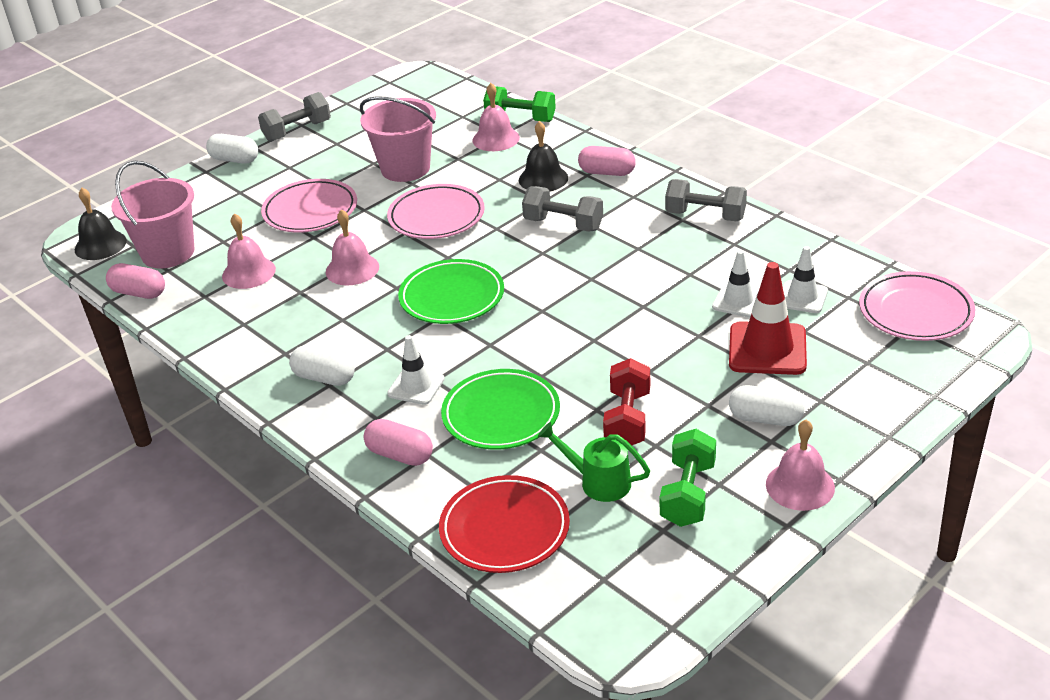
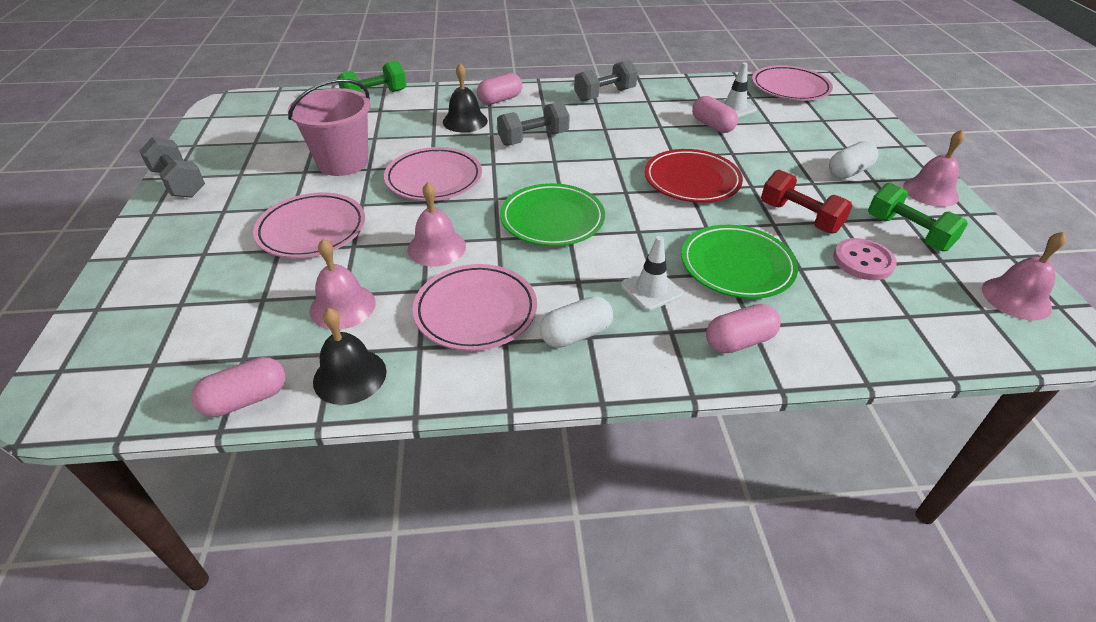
camera: 55 degrees left, 5 degrees up
(100, 245) = (101, 390): black bell -> black bell (350, 376)
(168, 253) = (213, 344): pink bucket -> none
(235, 159) = (146, 233): white capsule -> none
(297, 131) = (179, 183): grey dumbbell -> grey dumbbell turned 45 degrees counterclockwise
(302, 324) = (475, 311): none -> pink plate
(496, 139) = (380, 114): pink bell -> pink bell (1016, 298)
(504, 529) = (890, 330): red plate -> red plate (691, 180)
(598, 481) = (863, 261): green watering can -> pink button
(738, 301) = (712, 125): white traffic cone -> pink capsule
(767, 349) = (775, 139): red traffic cone -> none

